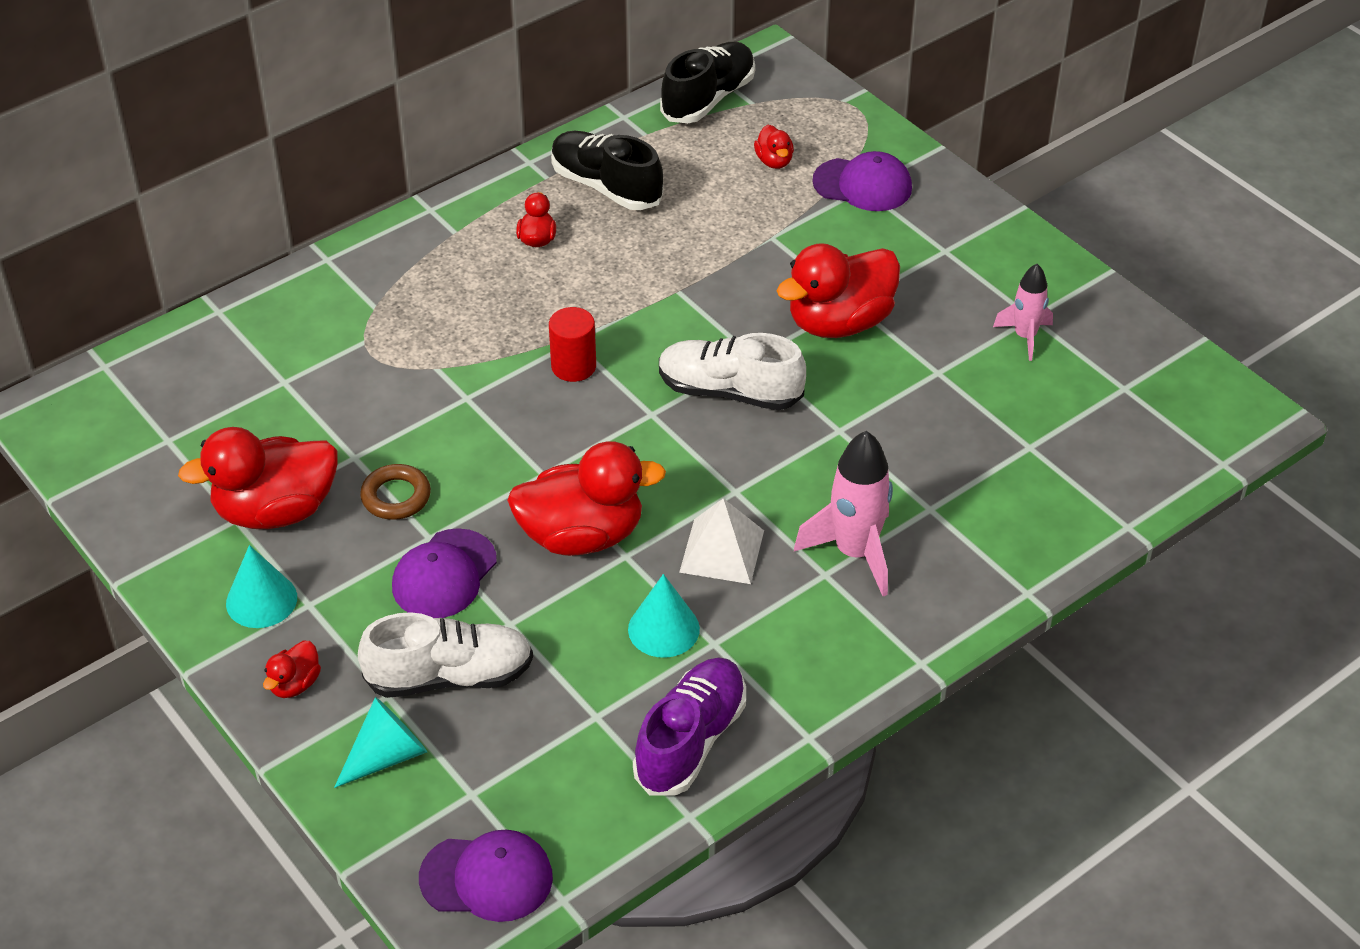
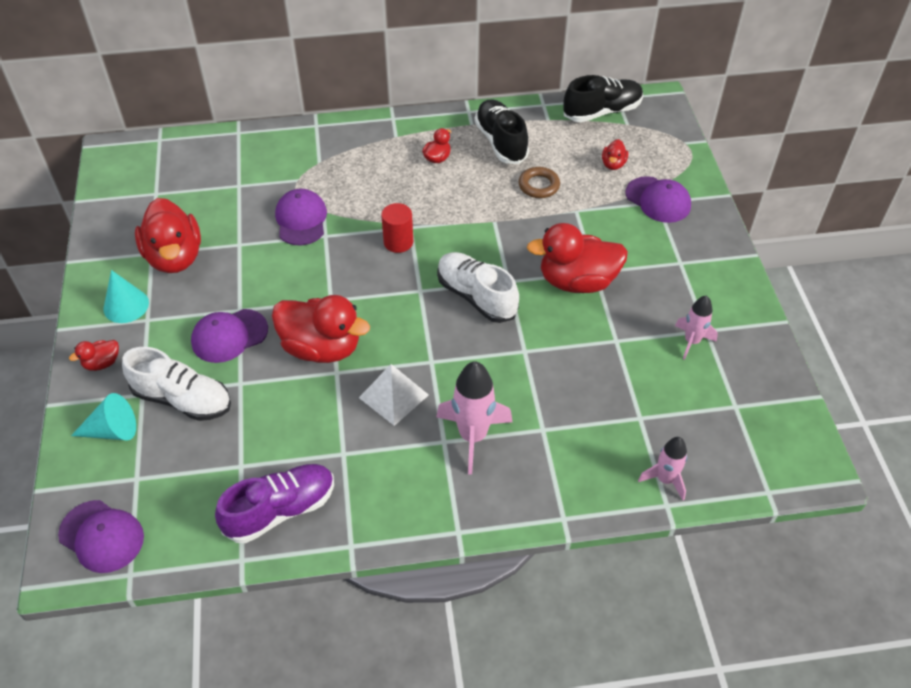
camera: 30 degrees right, 5 degrees up
(275, 511) = (175, 257): red duck -> red duck turned 120 degrees counterclockwise
(396, 496) = (241, 277): brown ring -> brown ring (539, 185)
(415, 391) = (301, 220): none -> purple cap
(663, 629) = (321, 429): turquoise cone -> none
(1106, 500) = (665, 479): none -> pink rocket

